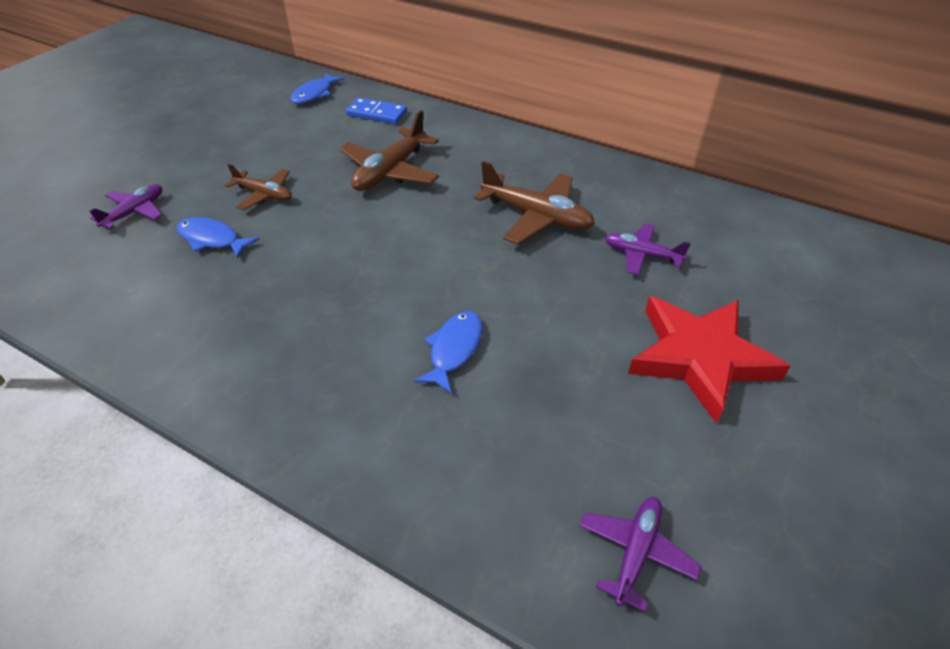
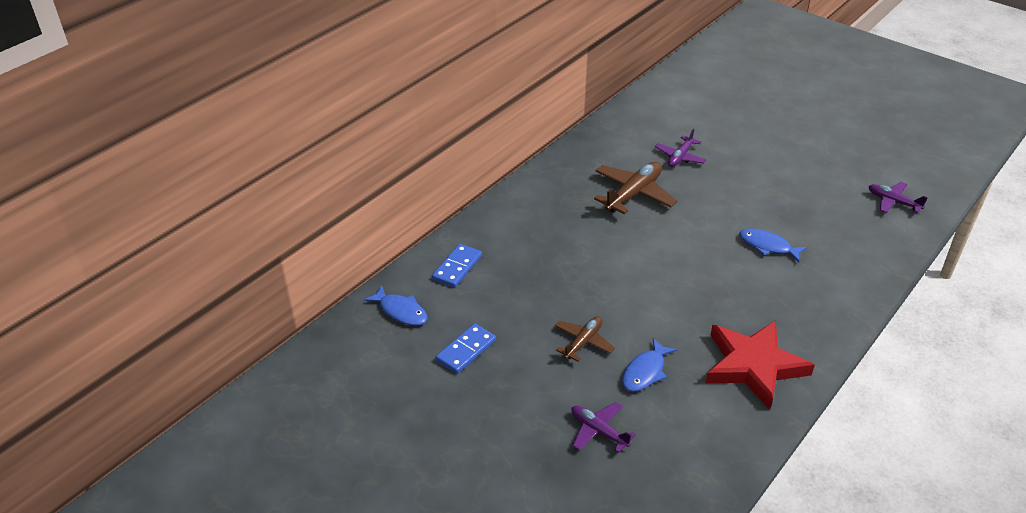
camera: 80 degrees left, 5 degrees down
(260, 130) = (466, 350): none -> blue domino
(390, 171) = (560, 263): brown plane -> none
(700, 358) = (770, 155): red star -> red star (753, 366)

